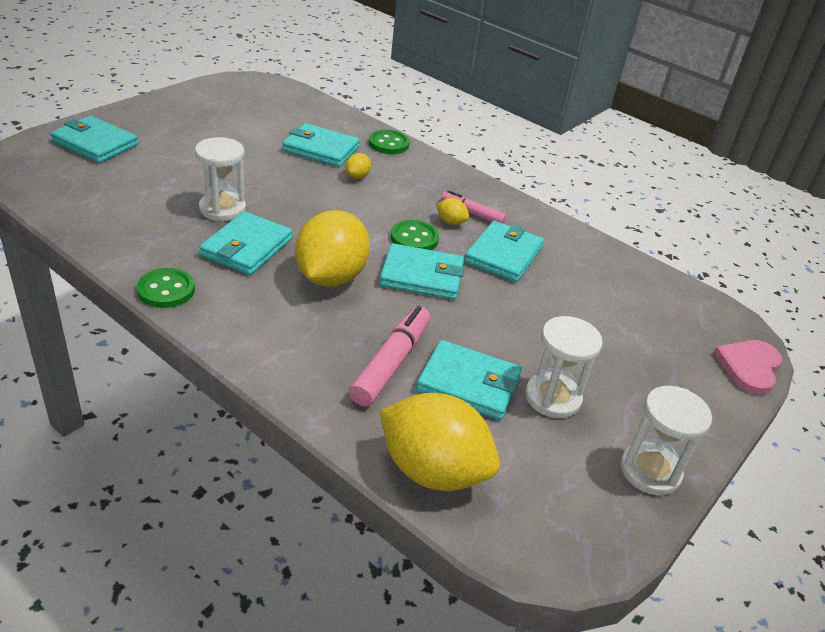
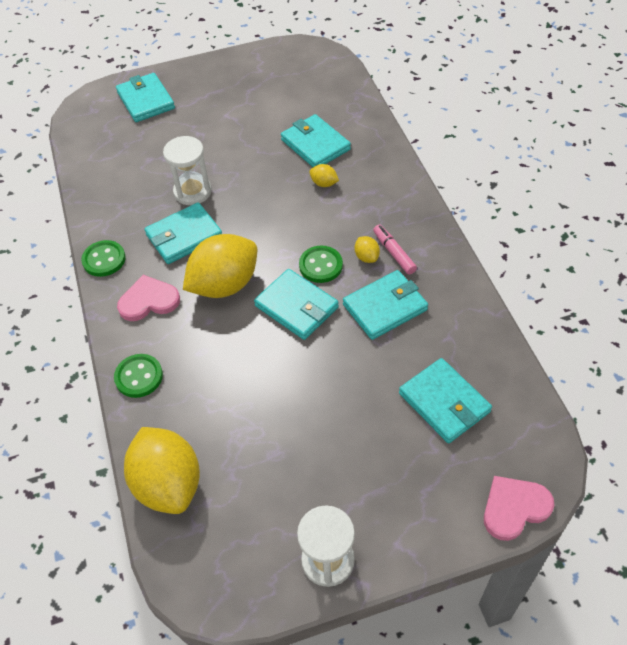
camera: 40 degrees right, 15 degrees up
(256, 313) = (148, 301): none -> pink heart
(357, 176) = (324, 183): yellow lemon -> yellow lemon turned 60 degrees clockwise
(388, 144) = (380, 151): green button -> green button (139, 377)
(391, 363) = (209, 381): pink marker -> none
(468, 384) = (252, 422): turquoise wallet -> turquoise wallet (444, 402)
(553, 398) = (307, 462): white hourglass -> none

